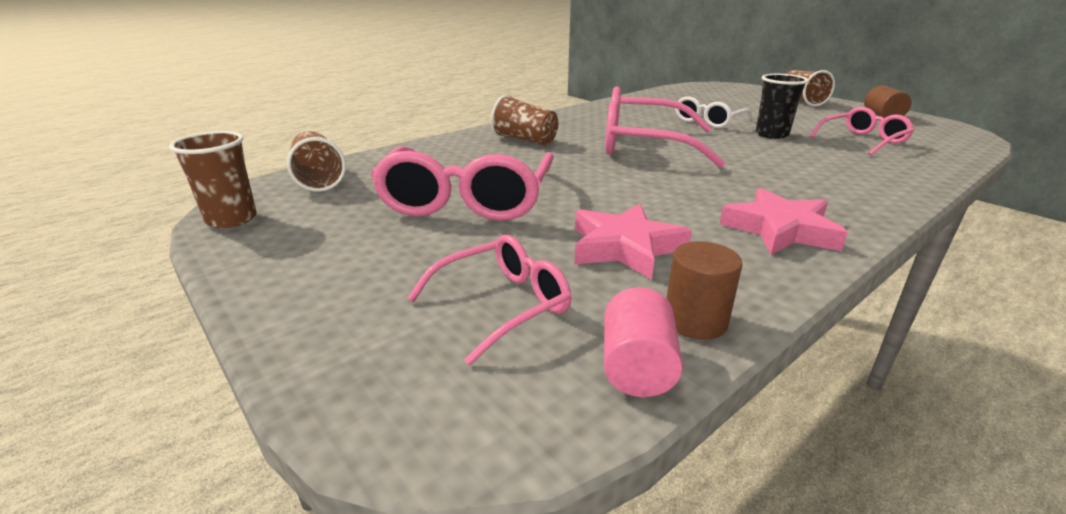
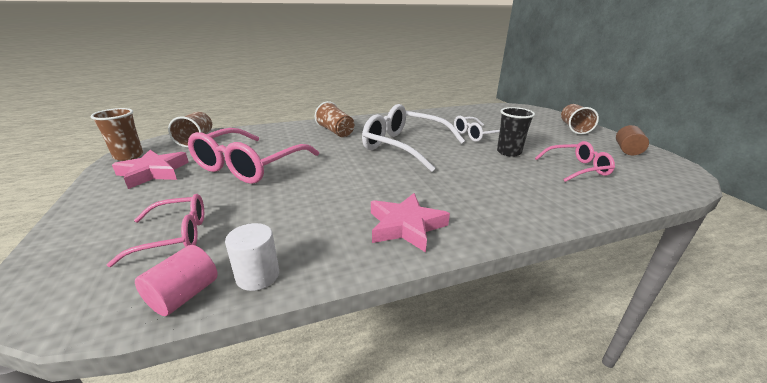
camera: 20 degrees right, 0 degrees up
(625, 247) = (290, 216): pink star -> pink star (153, 172)
(644, 145) = (405, 146): pink glasses -> white glasses
(695, 321) = (258, 276): brown cylinder -> white cylinder

